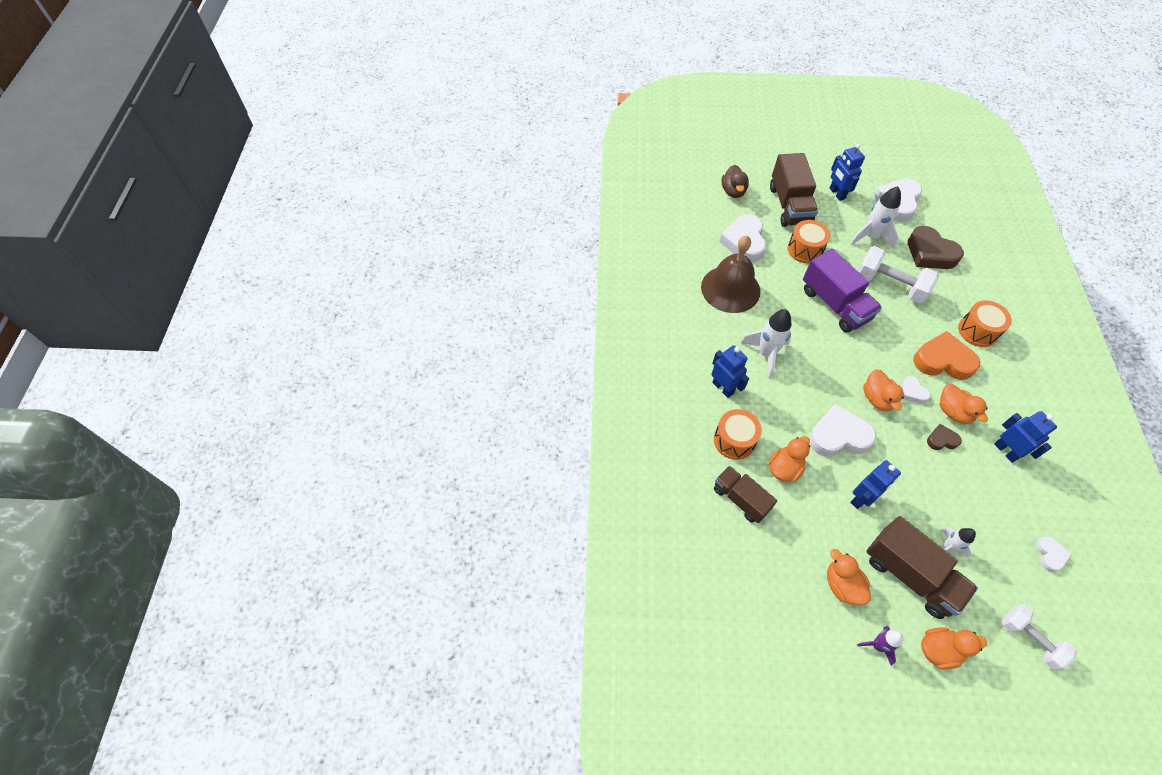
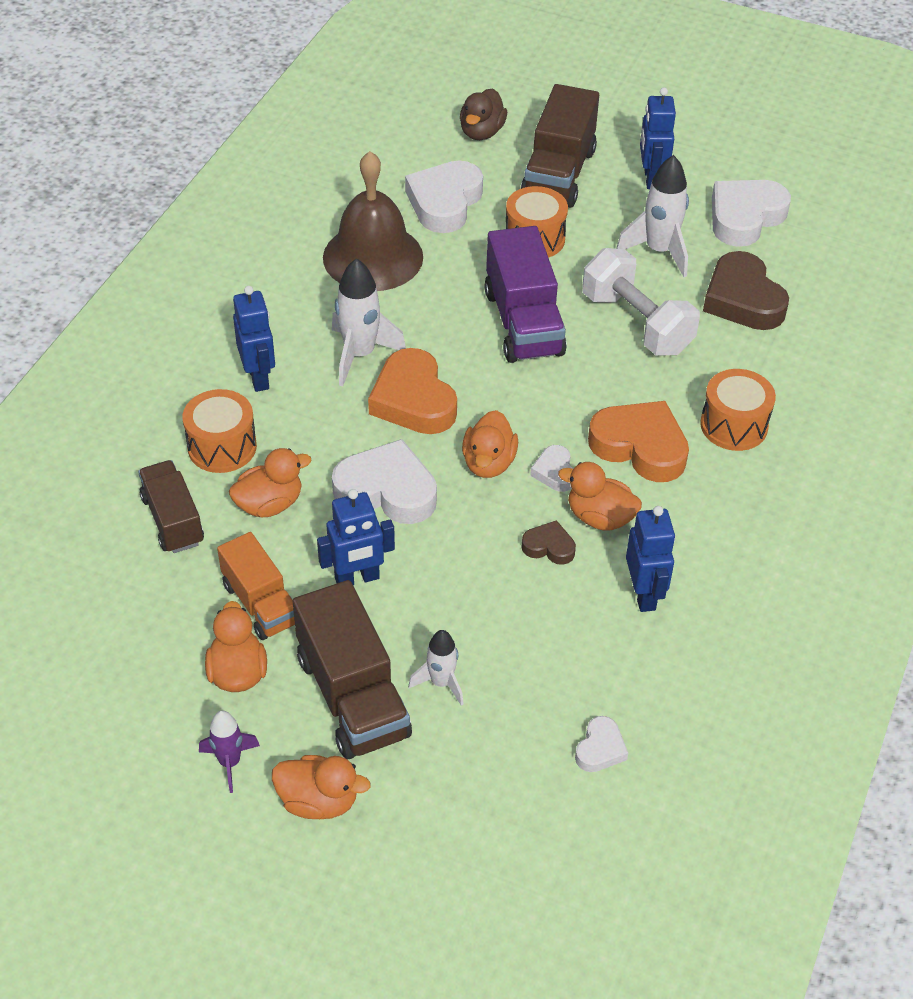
camera: 20 degrees right, 10 degrees down
(813, 373) = (413, 400): none -> orange heart
(823, 535) = (261, 603): none -> orange truck
(953, 412) = (599, 517): orange duck -> orange duck turned 120 degrees clockwise
(1029, 639) = (473, 839): white dumbbell -> none

